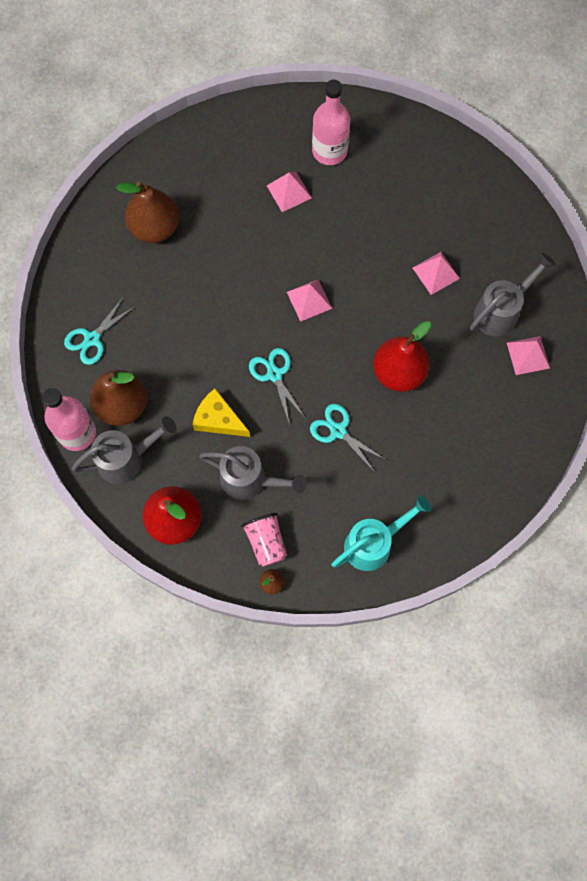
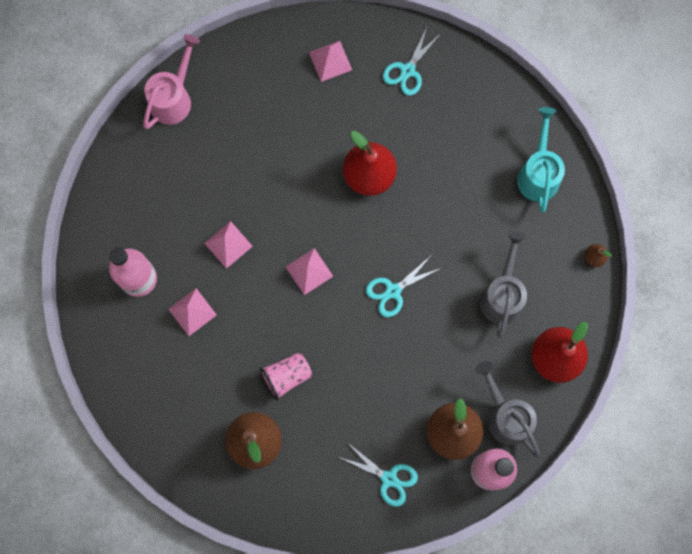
camera: 100 degrees left, 5 degrees up
(218, 419) = (448, 336): yellow cheese -> none
(266, 542) = (558, 269): pink cup -> pink cup (286, 376)
(338, 431) = (438, 222): turquoise scissors -> turquoise scissors (408, 70)
(374, 543) = (538, 173): turquoise watering can -> turquoise watering can turned 45 degrees clockwise
(436, 273) = (259, 155): pink pyramid -> pink pyramid (228, 244)
(501, 311) = (289, 90): grey watering can -> none
(506, 204) = (174, 98): none -> pink watering can

